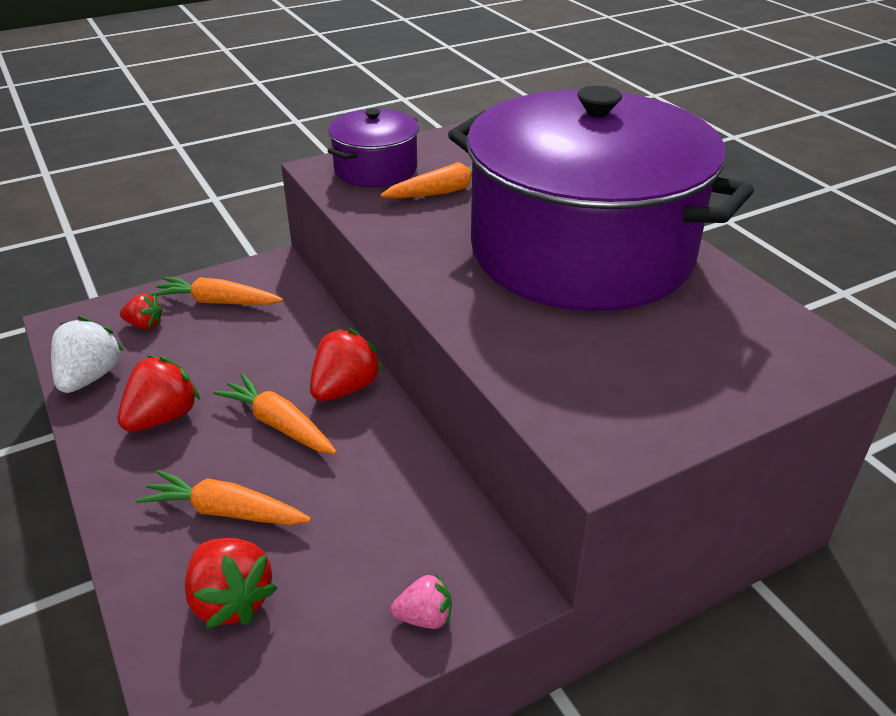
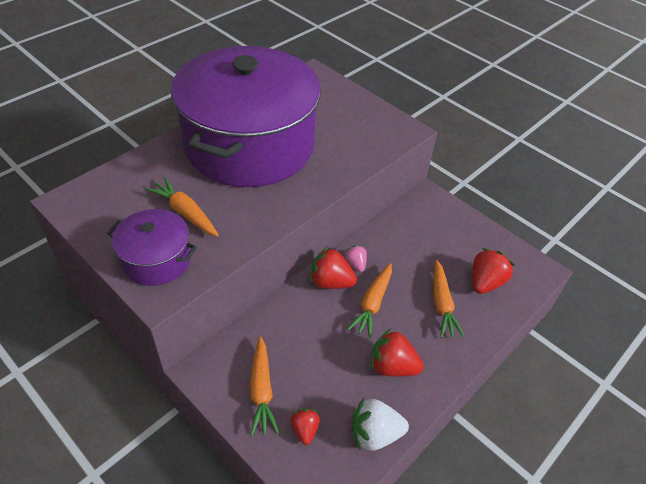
camera: 110 degrees left, 10 degrees up
(424, 617) = (455, 217): pink strawberry -> pink strawberry (355, 264)

